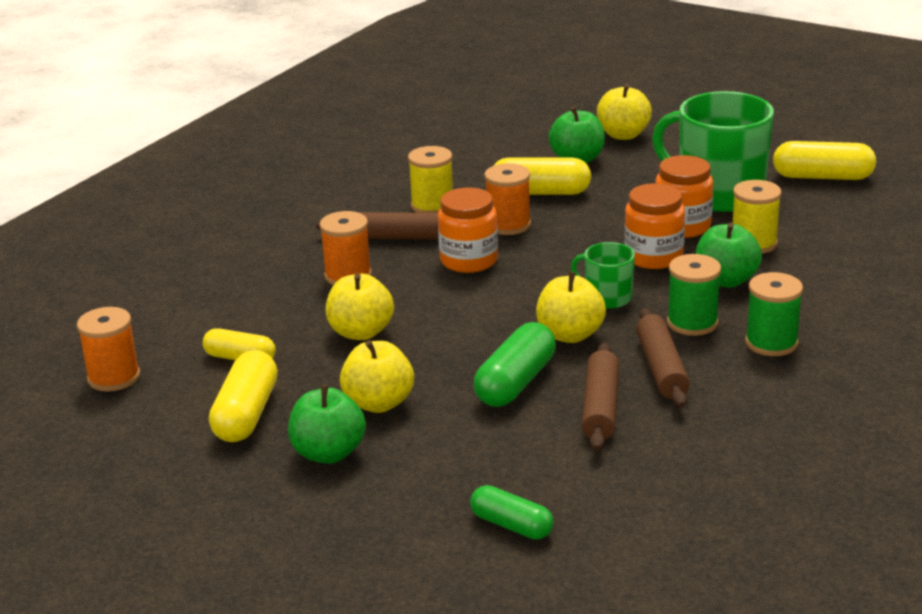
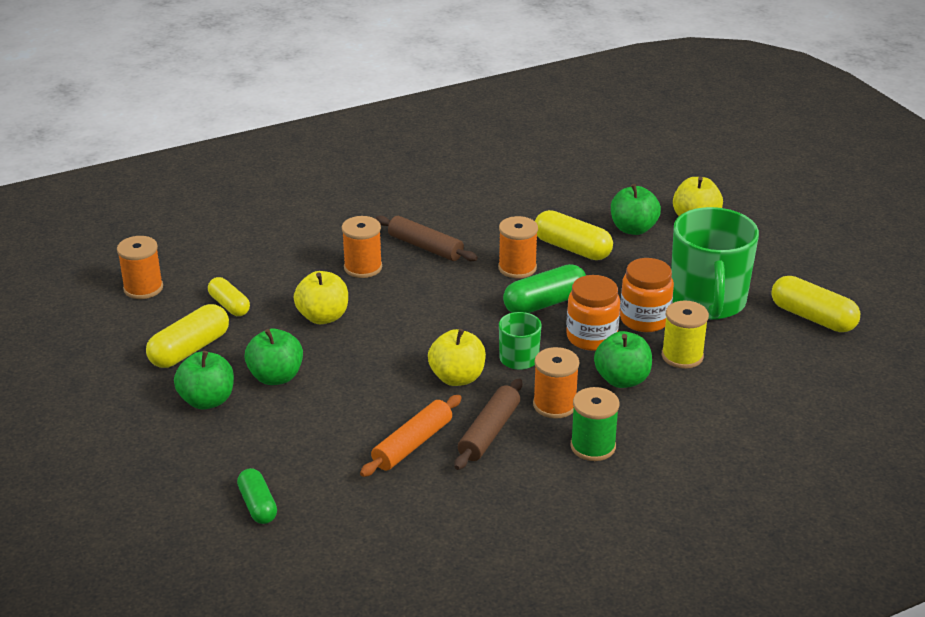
camera: 30 degrees right, 5 degrees up
(378, 403) = (276, 377): yellow apple -> green apple
(432, 206) = (482, 231): yellow spool -> none
(469, 260) = (456, 287): orange jar -> none
(515, 383) = (378, 400): green capsule -> green capsule (544, 303)
(601, 407) = (412, 444): brown rolling pin -> orange rolling pin
(692, 323) = (554, 405): green spool -> orange spool
(719, 194) = (707, 301): green mug -> green mug turned 150 degrees counterclockwise

